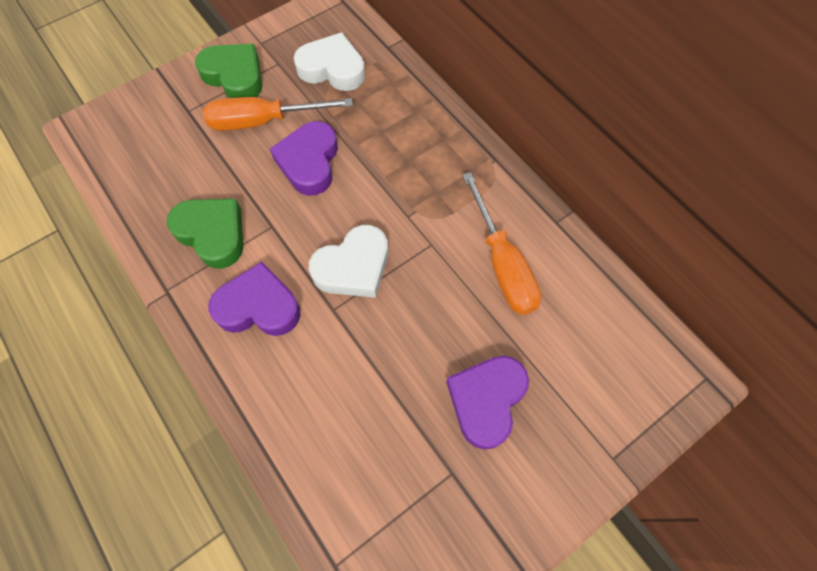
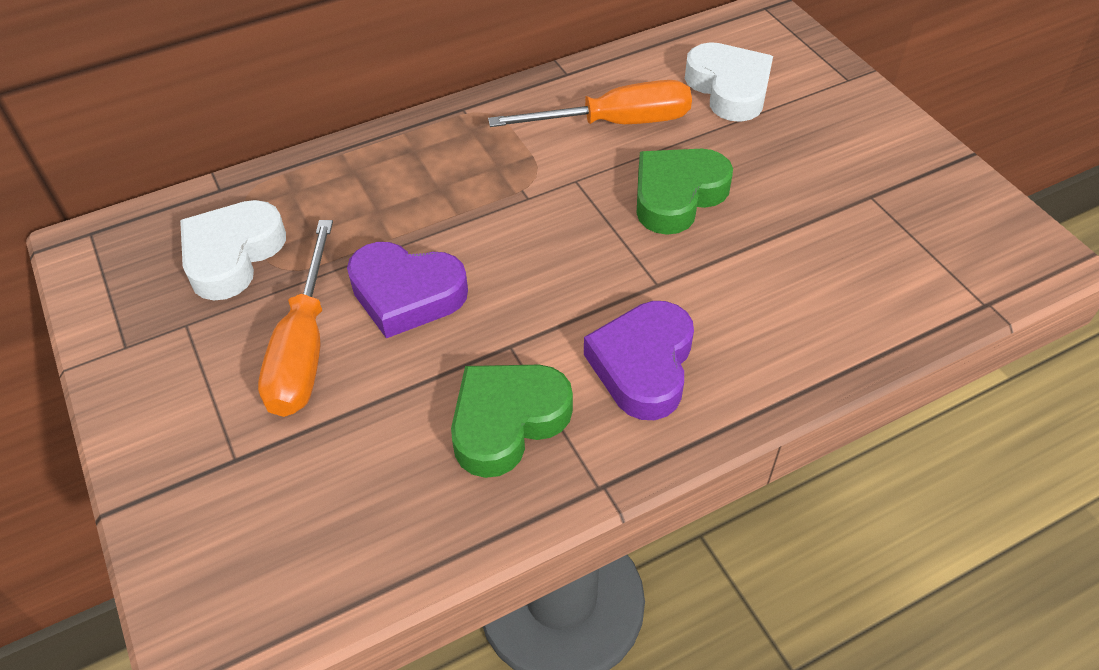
camera: 80 degrees left, 15 degrees down
(235, 76) = (186, 386): green heart -> green heart (677, 196)
(353, 267) = (596, 258): white heart -> white heart (729, 88)
(486, 401) = (787, 158): purple heart -> none

